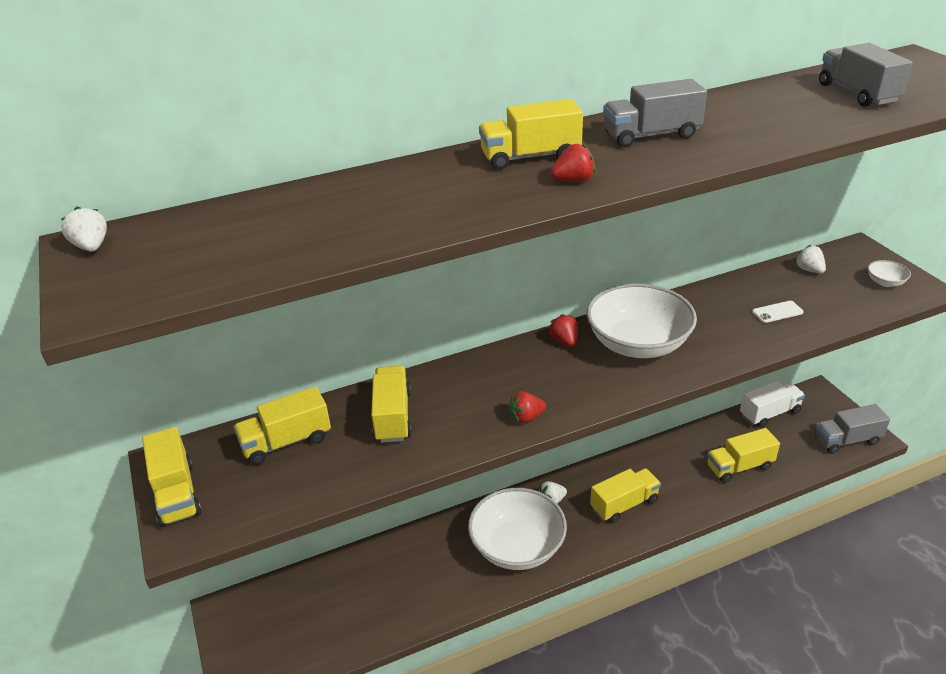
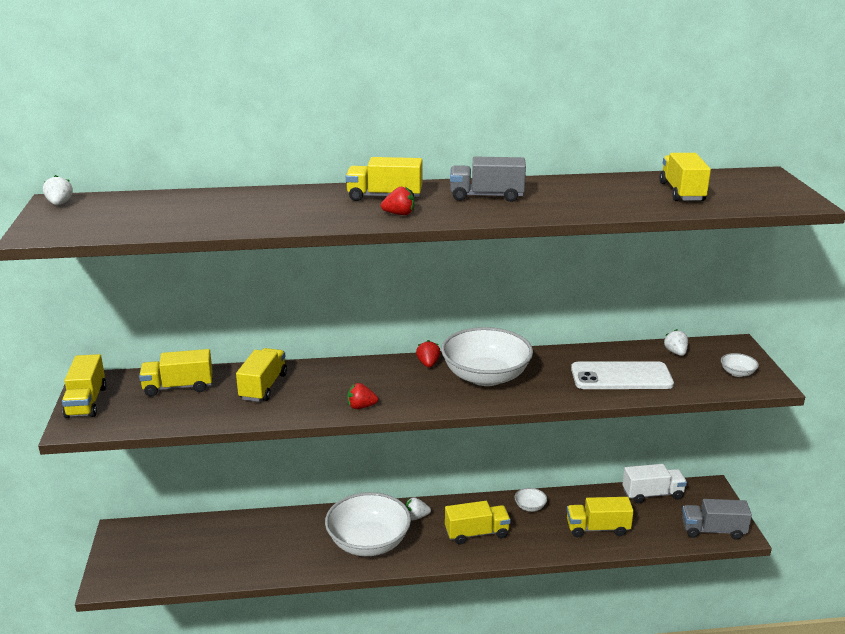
camera: 15 degrees right, 10 degrees down
(660, 458) = (530, 507): none -> white bowl
(777, 312) = (621, 377): white phone -> white phone, size x2.30
(857, 93) = (682, 192): grey truck -> yellow truck

